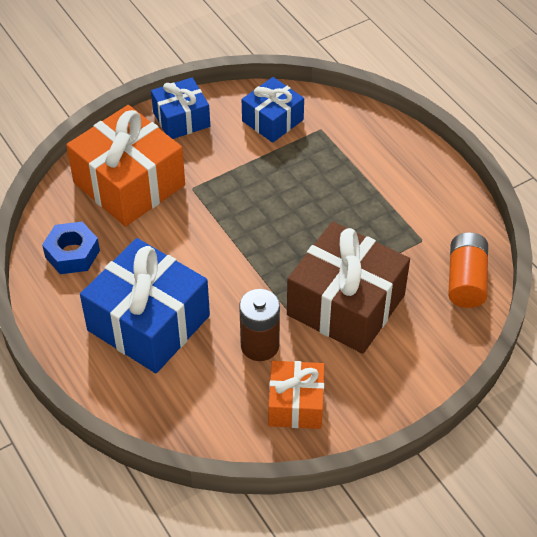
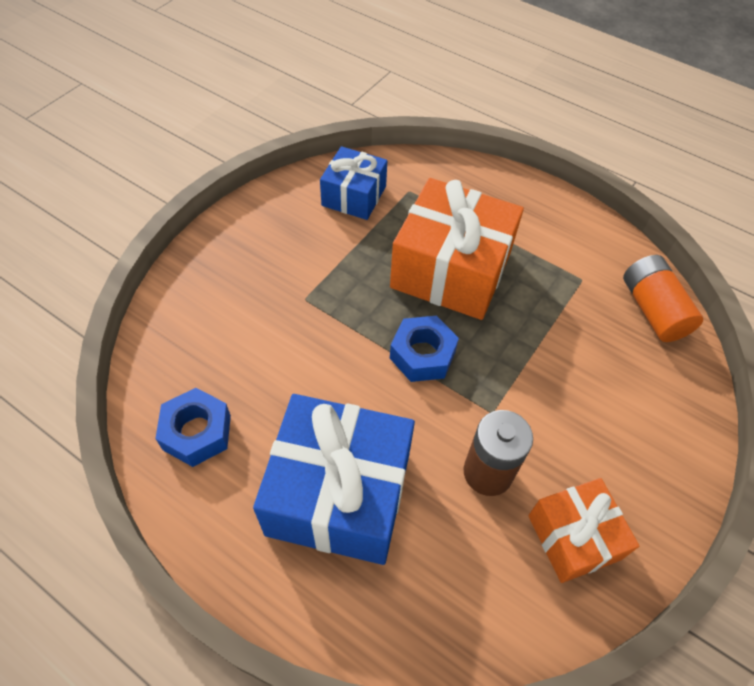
camera: 25 degrees left, 5 degrees up
(129, 184) = (228, 317): orange gift -> orange gift (451, 270)
(181, 119) = (253, 223): blue gift -> none
(258, 254) = (422, 355): none -> blue nut
(346, 305) = (552, 383): brown gift -> none

